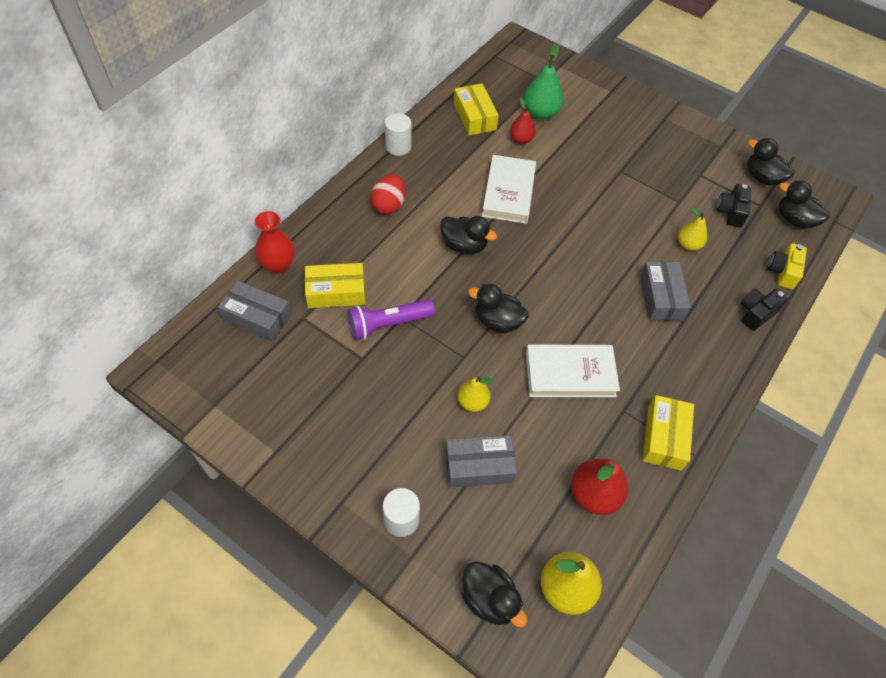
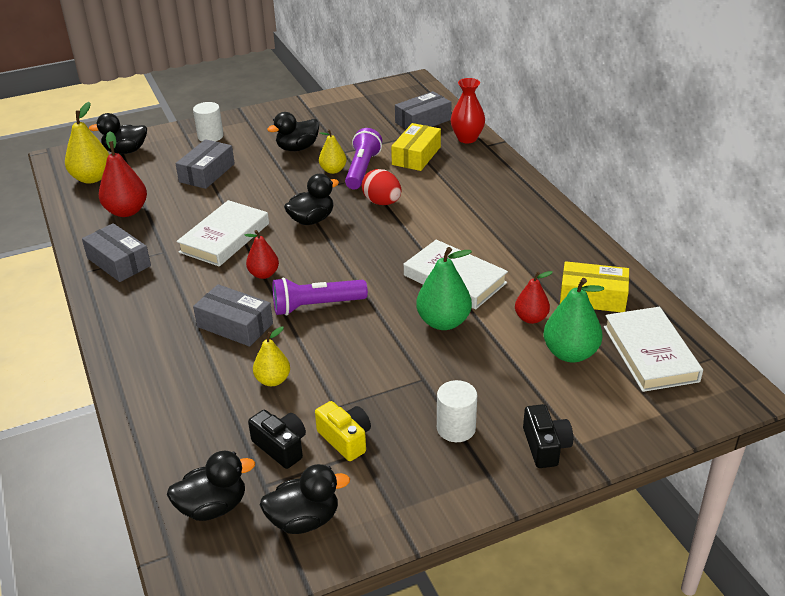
camera: 125 degrees right, 20 degrees down
(389, 205) = (493, 204): red egg -> red egg (382, 202)
(398, 146) = (573, 231): white cylinder -> white cylinder (456, 428)
(464, 245) = (409, 229): black duck -> black duck (297, 148)
(472, 402) = (255, 185): yellow pear -> yellow pear (333, 170)
(512, 80) = (650, 353): none -> white book
(560, 181) = (443, 322): none -> green pear
(593, 314) = (264, 274): none -> red pear
(601, 259) = (316, 306): none -> purple flashlight
(664, 437) = (119, 262): yellow box -> grey box
(756, 313) = (146, 385): black camera -> black camera (545, 446)
(782, 272) = (163, 441): yellow camera -> yellow camera (345, 439)

